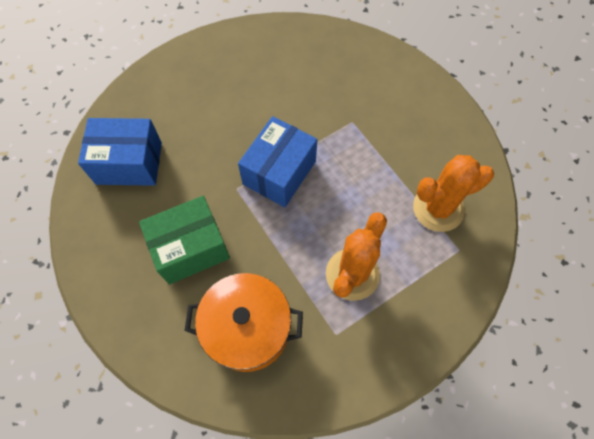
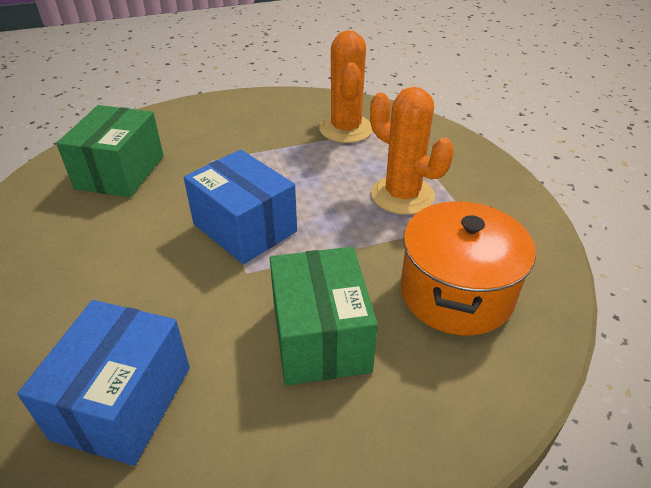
camera: 75 degrees left, 25 degrees down
(317, 72) = (120, 172): none -> green box

